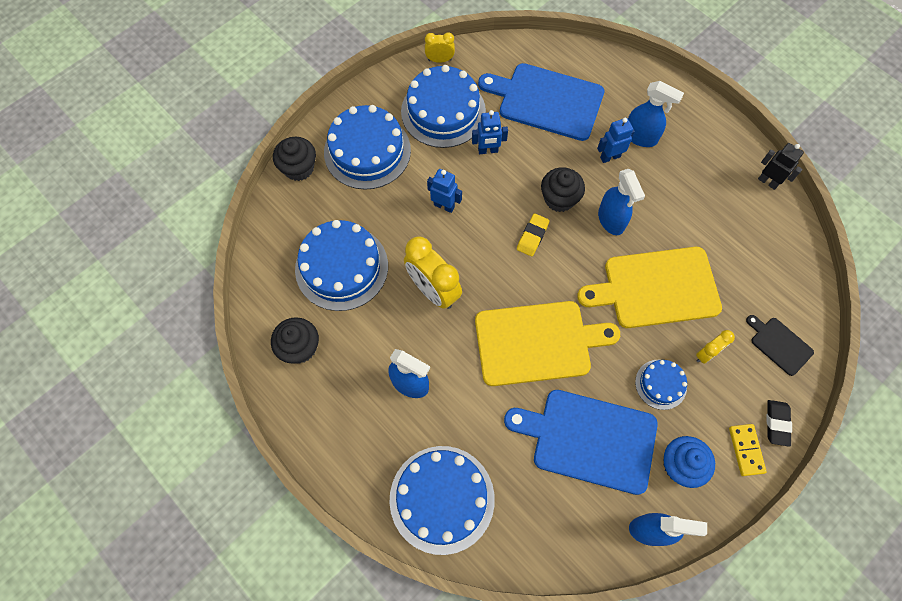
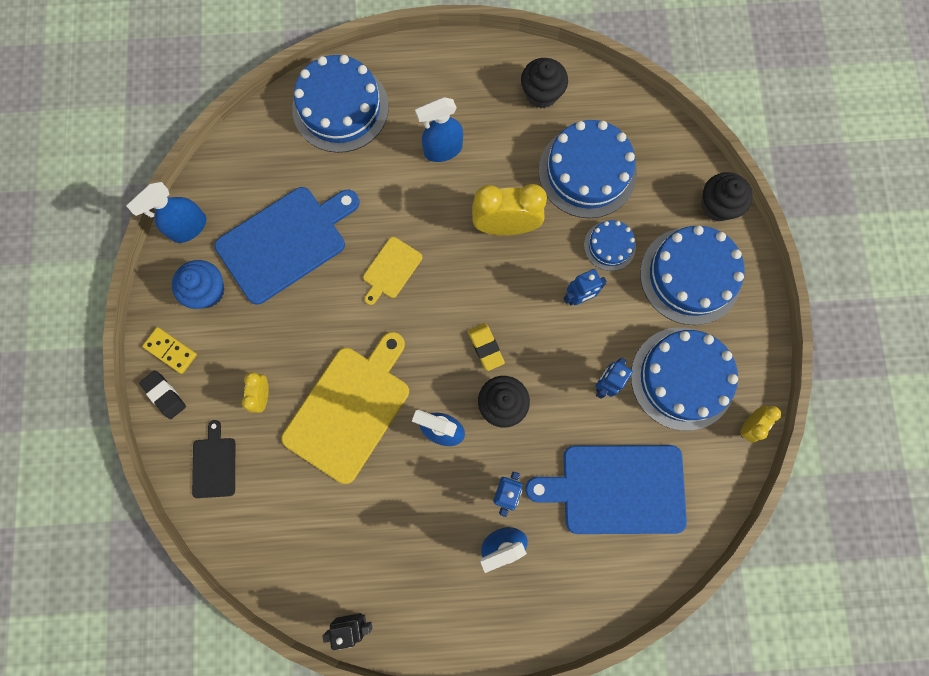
camera: 130 degrees right, 10 degrees up
(537, 342) = (391, 269): yellow cutting board -> yellow cutting board, size x0.49
(546, 101) = (617, 489): blue cutting board -> blue cutting board turned 150 degrees counterclockwise
(661, 384) = (274, 334): blue cake -> blue cake (609, 246)
(779, 344) = (214, 464): black cutting board -> black cutting board turned 90 degrees counterclockwise

